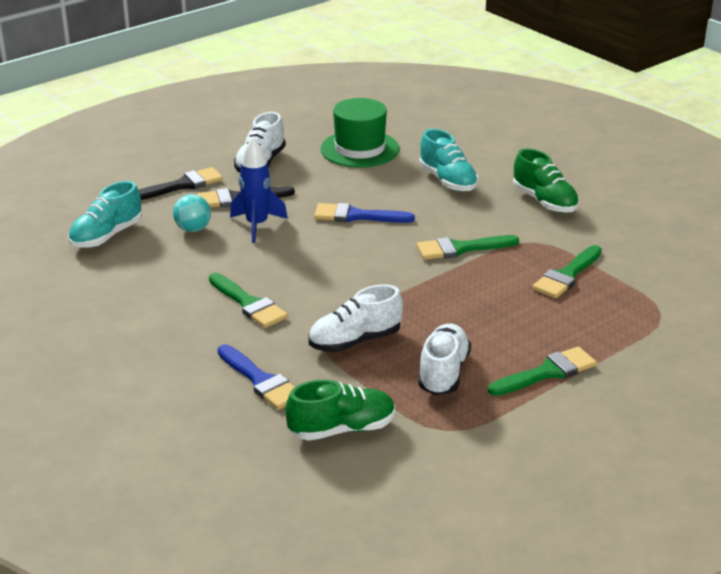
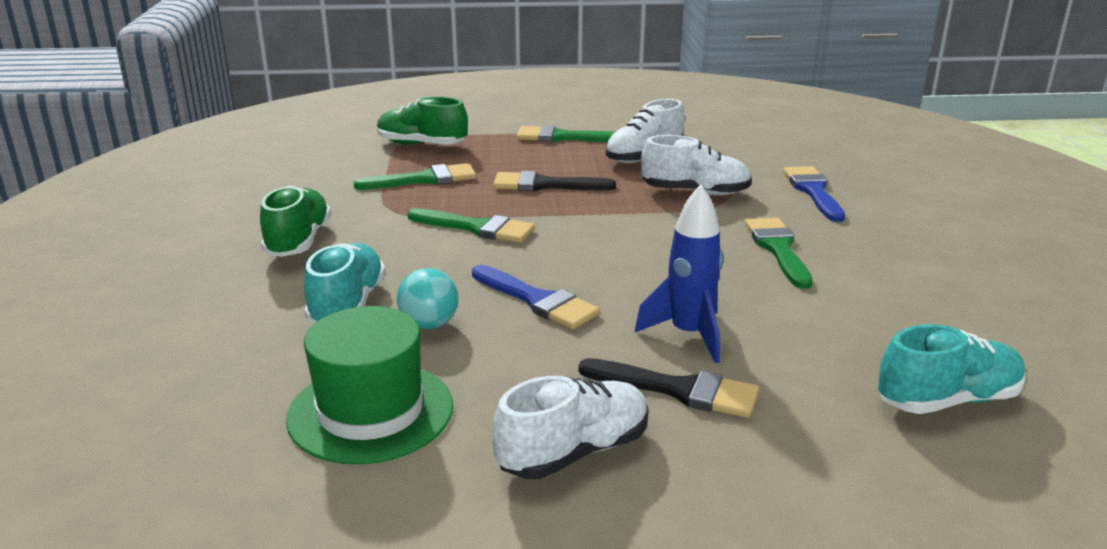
camera: 145 degrees left, 5 degrees down
(182, 185) = (761, 459): black brush -> black brush (545, 185)
(193, 229) = (791, 362): turquoise ball -> turquoise ball (429, 324)
(342, 429) = (766, 151): green shoe -> green shoe (421, 145)

